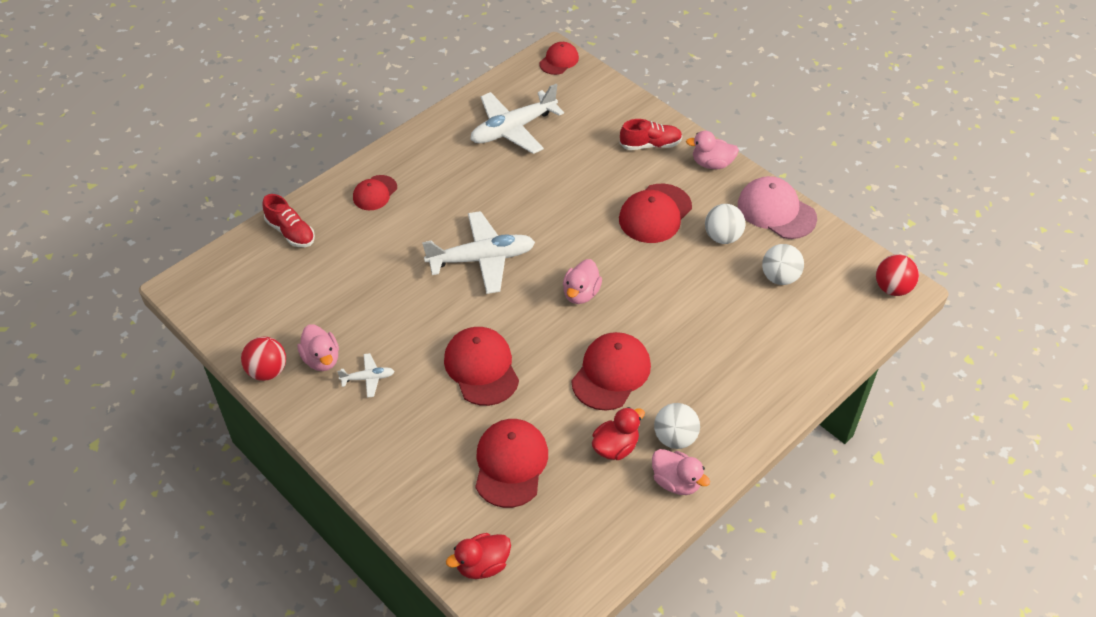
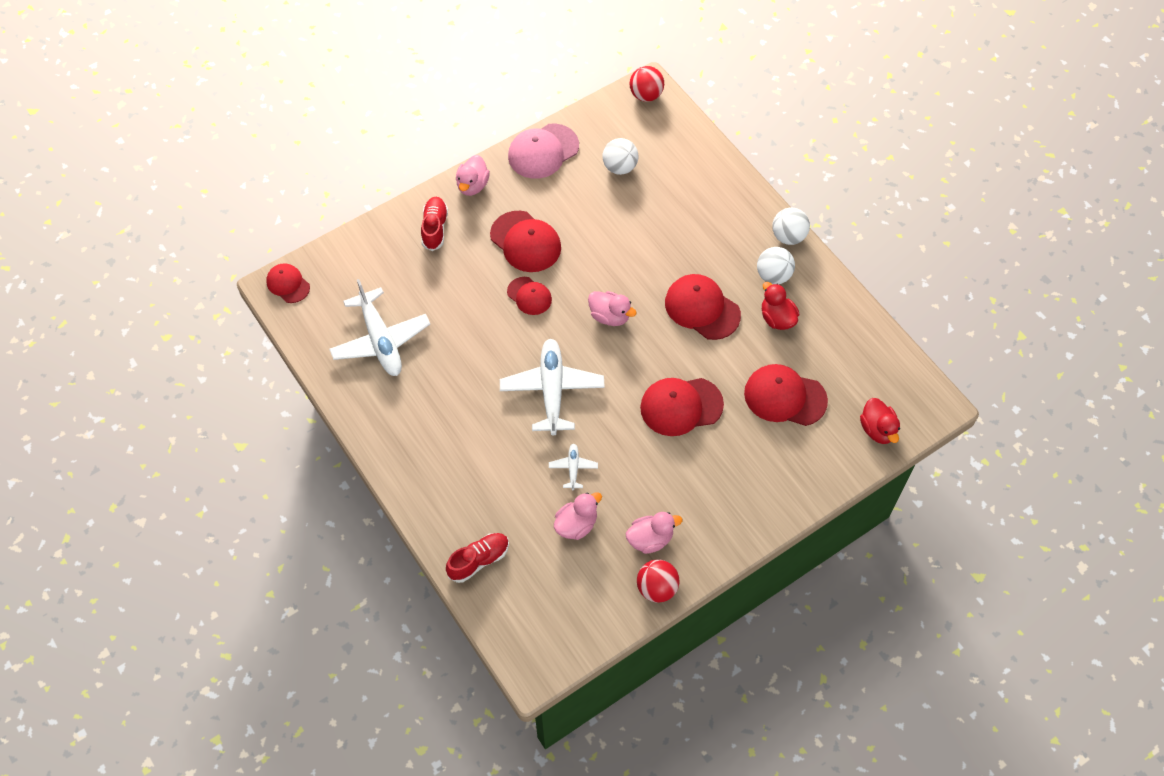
camera: 80 degrees left, 10 degrees up
(368, 378) = (678, 500): white plane -> white plane (573, 468)
(375, 193) = (441, 476): red cap -> red cap (529, 296)
(676, 482) = (814, 283): pink duck -> pink duck (576, 525)
(722, 237) = (565, 197): white ball -> white ball (788, 236)

